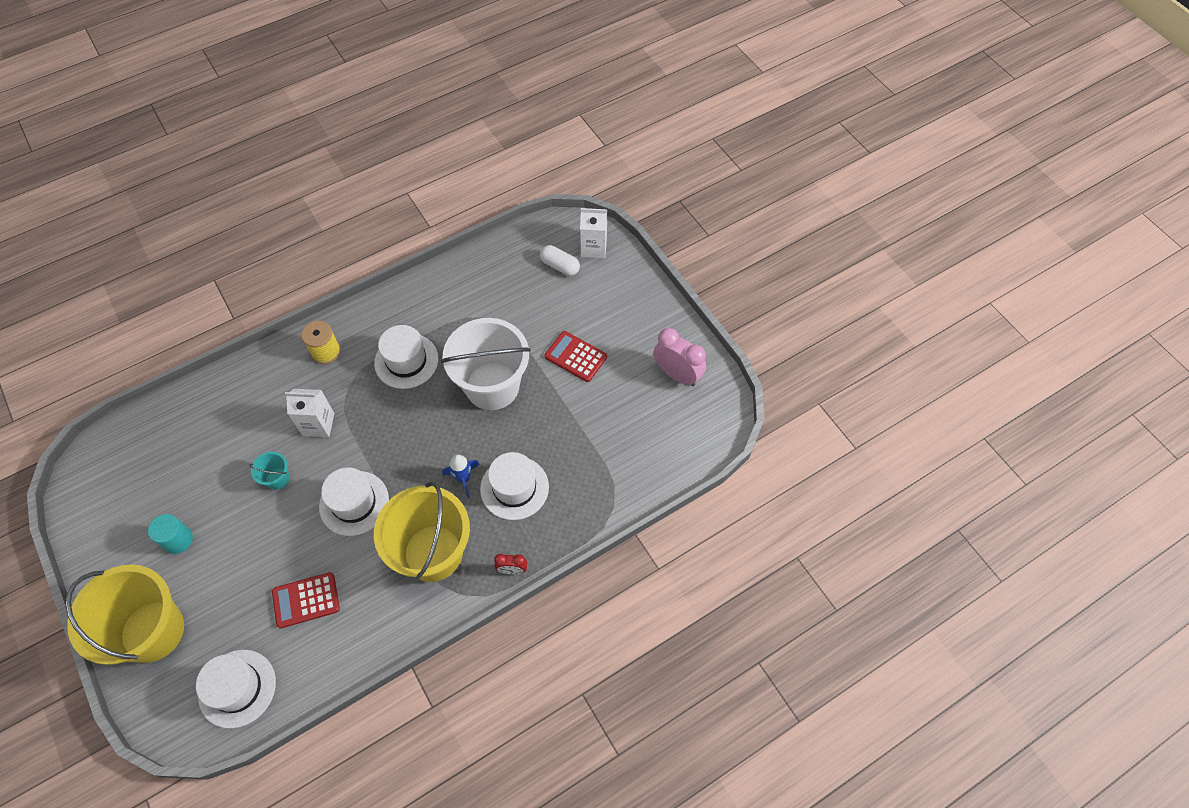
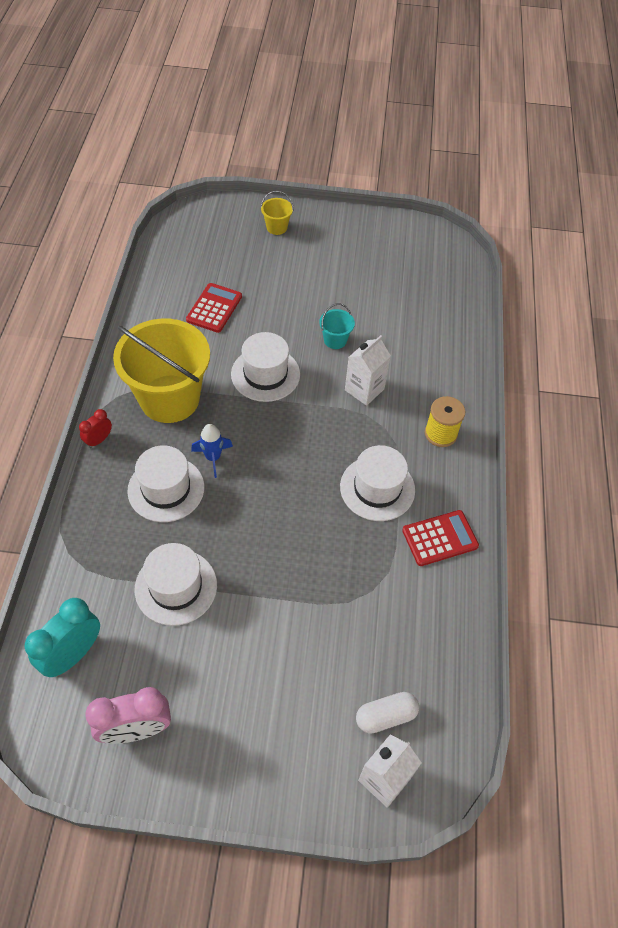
camera: 125 degrees right, 5 degrees down
(152, 631) = (276, 227): yellow bucket -> yellow bucket, size x0.41
(178, 540) = (336, 266): turquoise cylinder -> none
(237, 688) = (190, 248): white hat -> white hat (176, 587)
(492, 386) = (285, 540): white bucket -> none
(575, 357) = (251, 640): red calculator -> red calculator (440, 538)
(670, 443) = (73, 654): none -> turquoise clock

